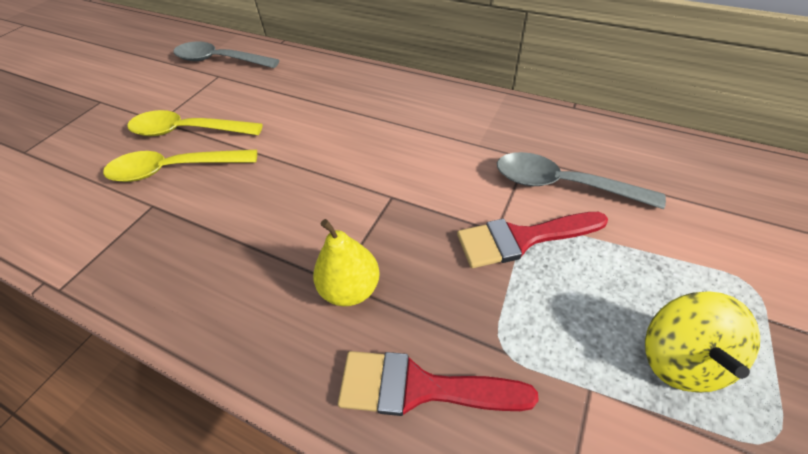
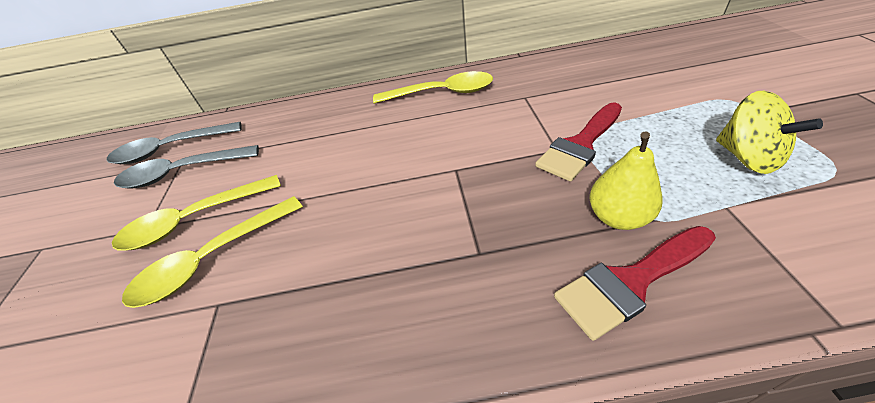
camera: 30 degrees left, 5 degrees down
(350, 288) = (498, 250): yellow pear -> yellow pear (617, 217)
(456, 112) = (442, 93): none -> yellow spoon
(562, 185) = (566, 101): grey spoon -> grey spoon (182, 173)

